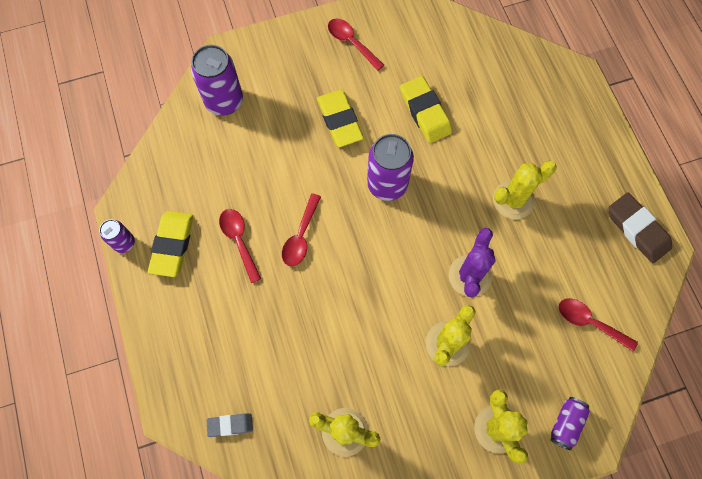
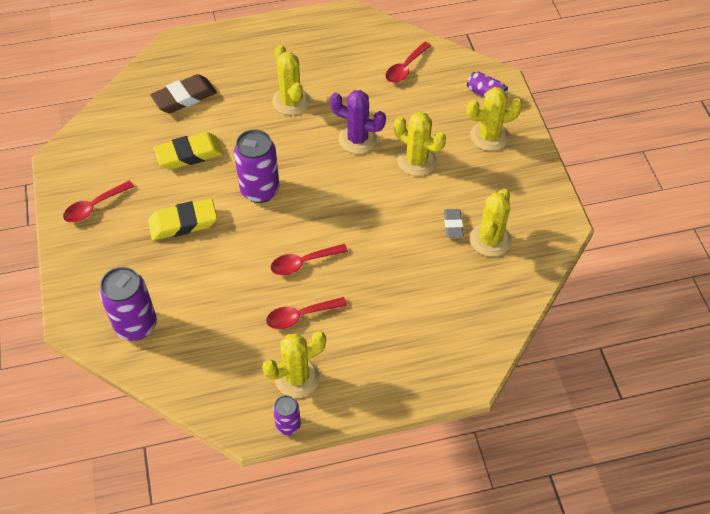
camera: 85 degrees left, 15 degrees down
(172, 245) = (297, 377): yellow eraser -> yellow cactus
(230, 425) = (483, 328): grey eraser -> grey eraser (453, 225)
(301, 236) = (303, 263): red spoon -> red spoon turned 135 degrees clockwise
(637, 229) = (330, 27): brown eraser -> brown eraser (184, 97)

